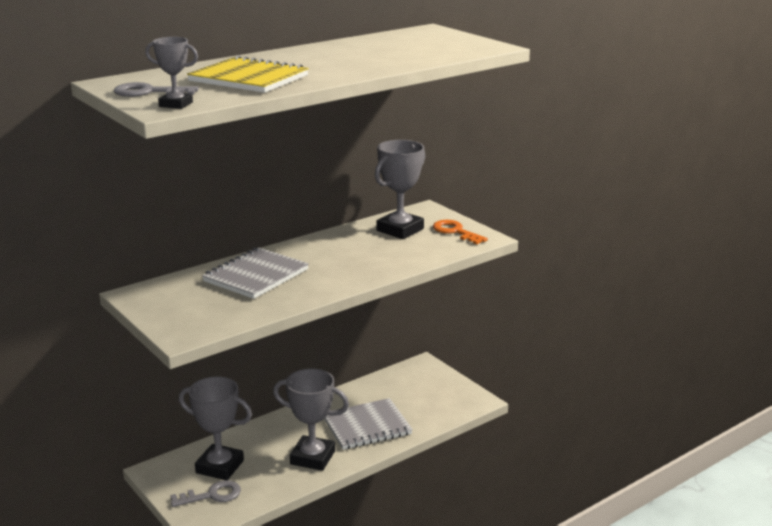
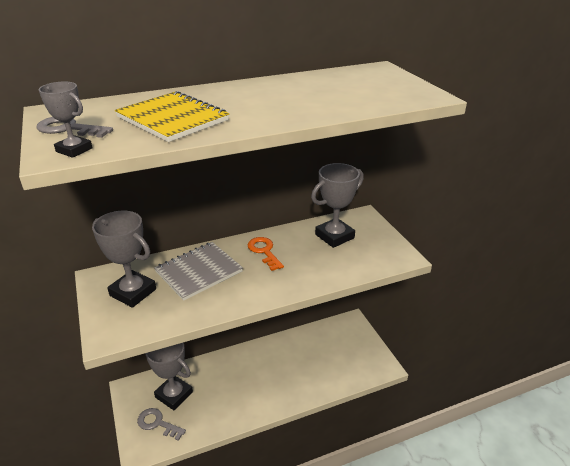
camera: 15 degrees right, 10 degrees up
(211, 495) = (158, 423): grey key -> grey key turned 150 degrees counterclockwise
(312, 457) = (242, 400): grey trophy -> grey trophy (133, 292)
(367, 426) = (292, 376): grey notebook -> none
(455, 232) = (380, 246): orange key -> orange key (264, 251)

